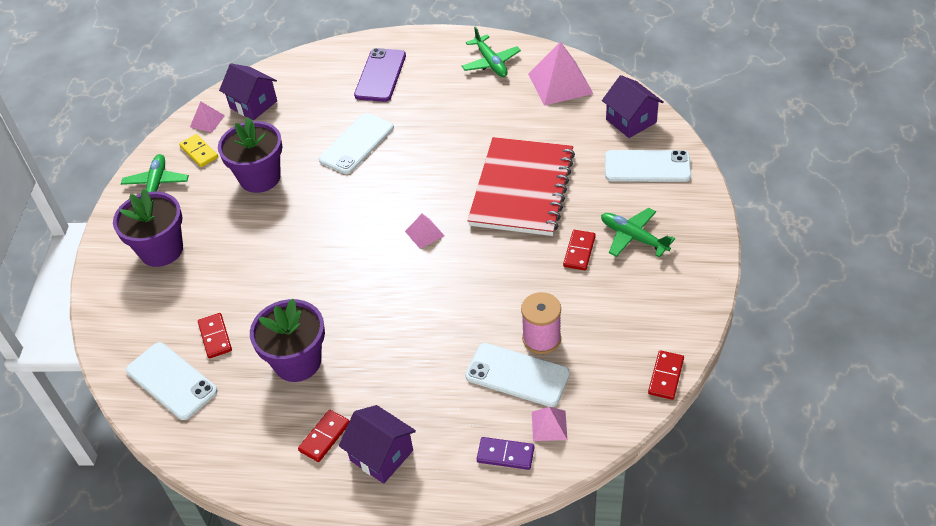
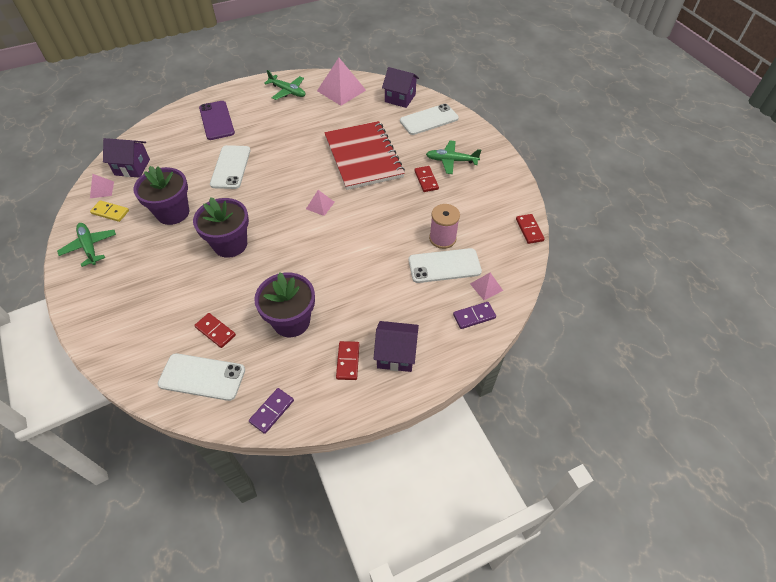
camera: 35 degrees left, 5 degrees up
(161, 250) = (127, 289): purple flower pot -> purple flower pot (230, 244)
(212, 452) = (272, 411): none -> purple domino

